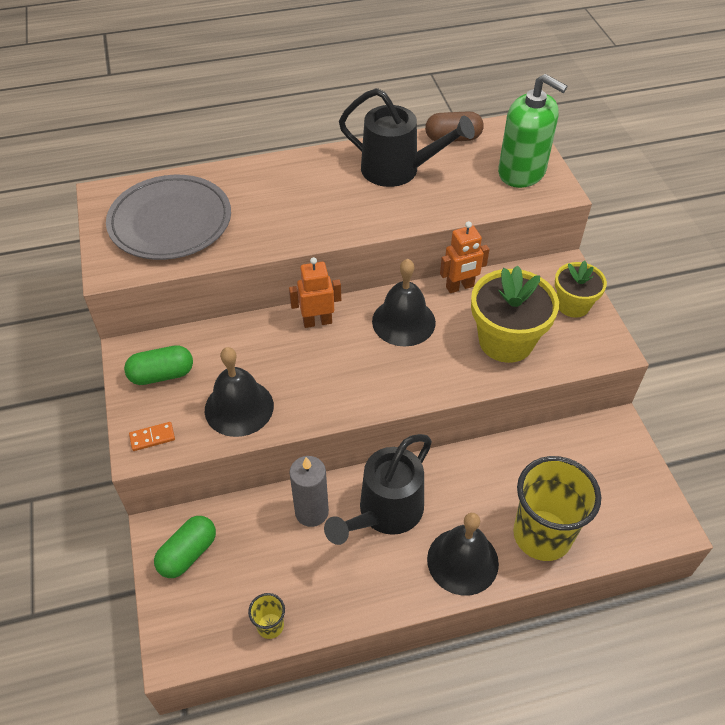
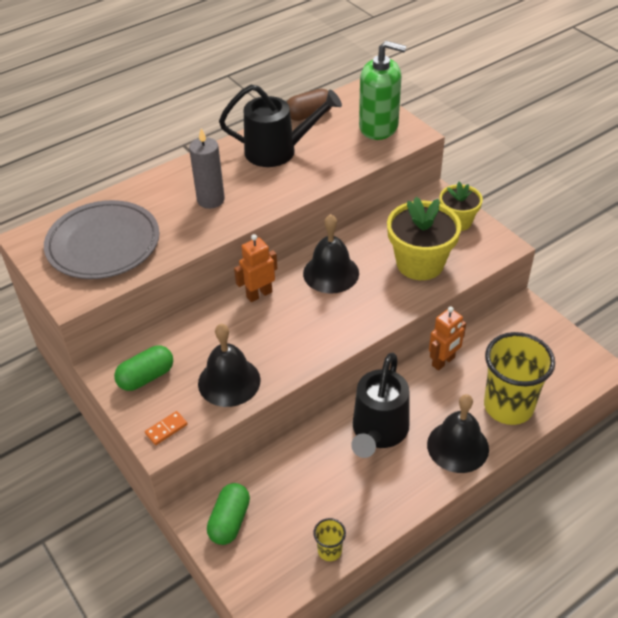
camera: 20 degrees left, 5 degrees down
(311, 512) = (318, 452): grey candle -> grey candle (211, 200)
(460, 287) = (362, 233): orange robot -> orange robot (443, 362)

